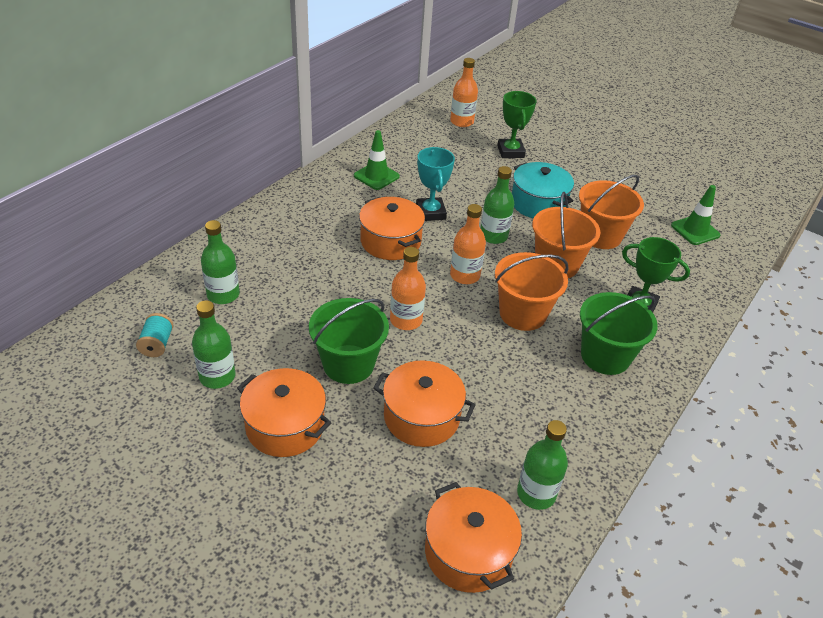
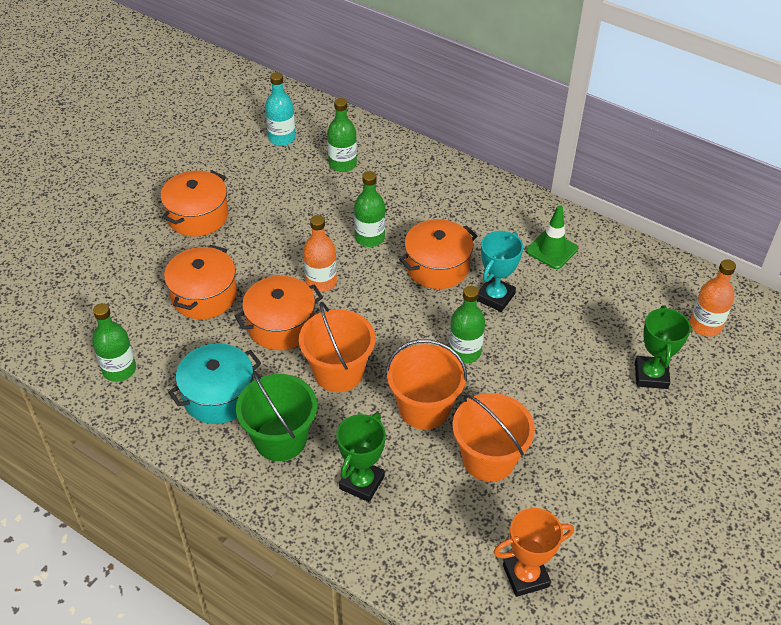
camera: 90 degrees right, 5 degrees up
(157, 344) = (282, 138): turquoise spool -> turquoise bottle
(217, 376) = (248, 174): green bottle -> green bottle (369, 238)
(348, 364) = (263, 247): green bucket -> none
(430, 212) = (495, 297): turquoise trophy -> turquoise trophy turned 45 degrees counterclockwise
(465, 275) = (392, 326): orange bottle -> none
(468, 552) = (72, 325): orange pot -> orange pot (281, 325)
(510, 151) = (651, 375): green trophy -> green trophy turned 75 degrees counterclockwise
(538, 203) = (540, 398): turquoise pot -> turquoise pot (218, 396)
(695, 230) = (525, 576): green traffic cone -> orange trophy

